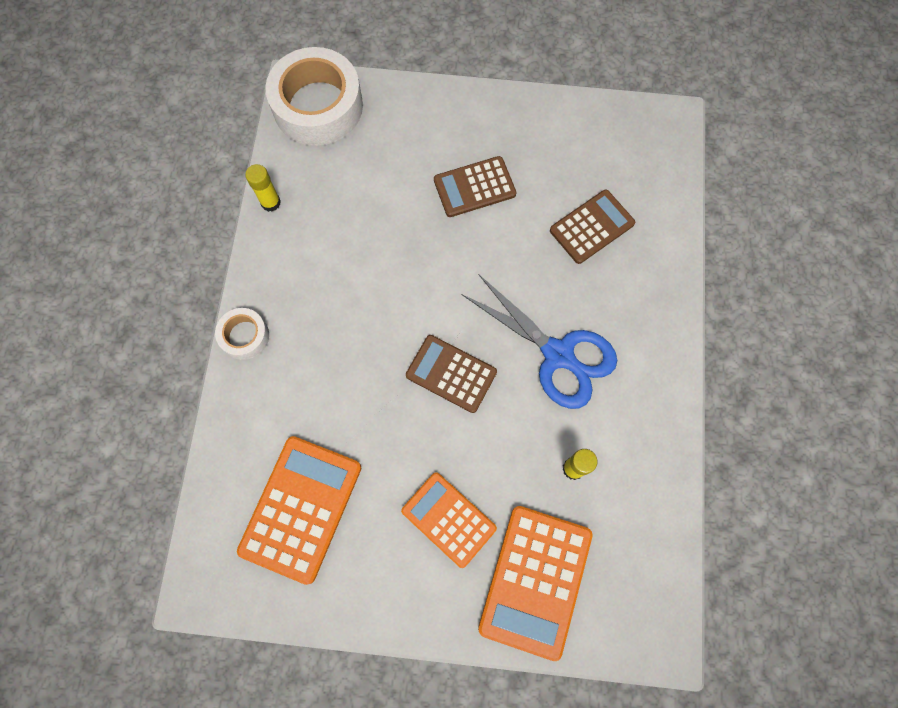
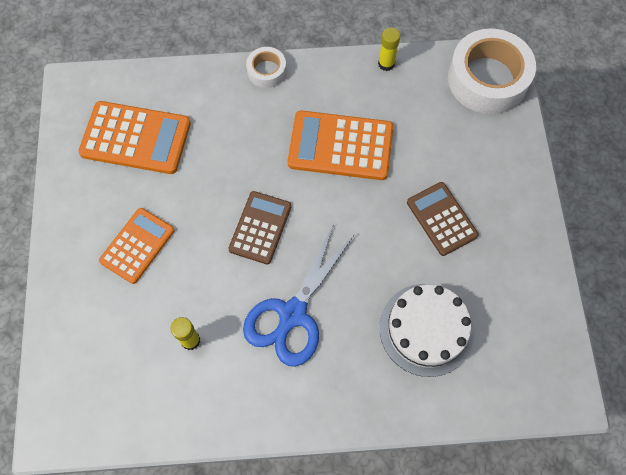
camera: 80 degrees right, 5 degrees down
(535, 580) = (93, 321): orange calculator -> orange calculator (340, 146)
(592, 227) = (426, 329): brown calculator -> white cake

